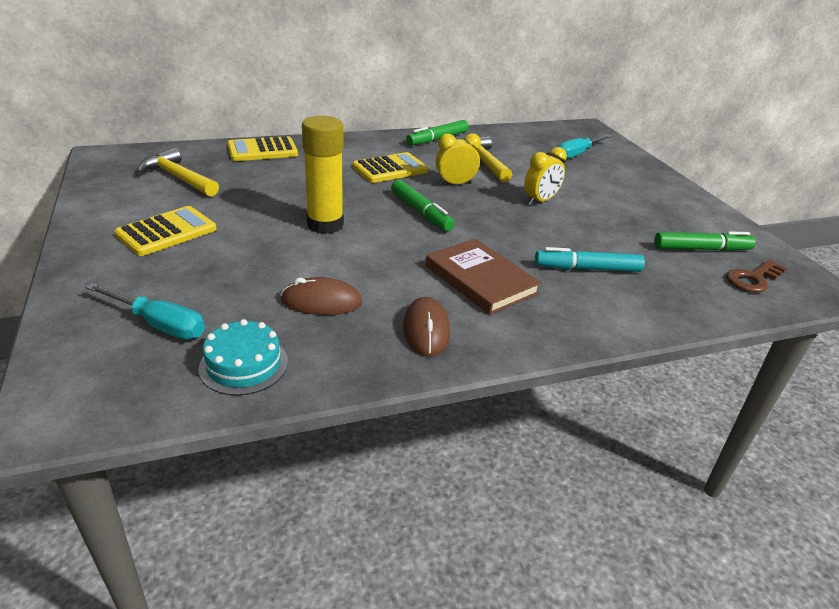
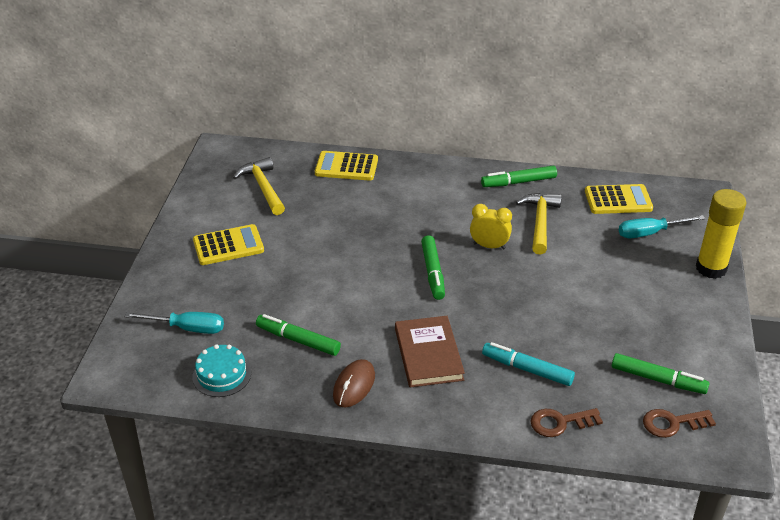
camera: 30 degrees right, 5 degrees up
(159, 324) = (187, 328): turquoise screwdriver -> turquoise screwdriver turned 45 degrees counterclockwise
(321, 302) = (298, 340): brown mouse -> green marker
(325, 225) = (346, 267): yellow glue stick -> yellow glue stick (711, 268)
(390, 169) = (443, 214): yellow calculator -> yellow calculator (618, 200)
(540, 201) = (553, 285): yellow clock -> none
(665, 305) = (560, 422): none -> brown key

